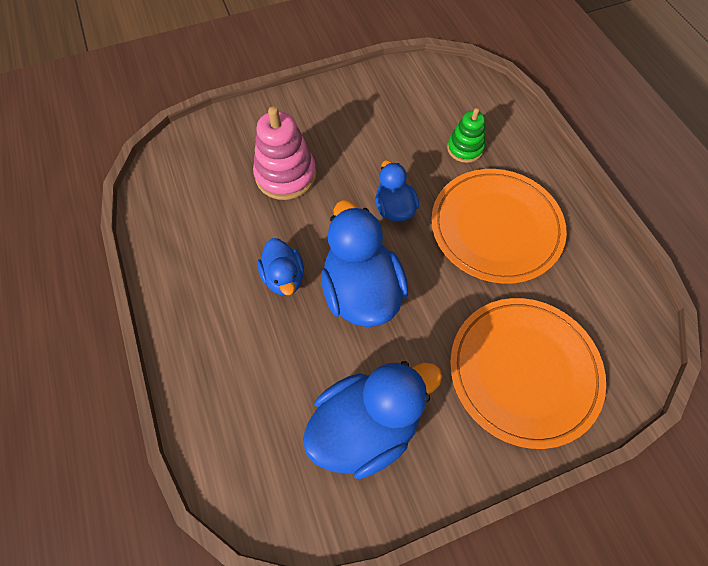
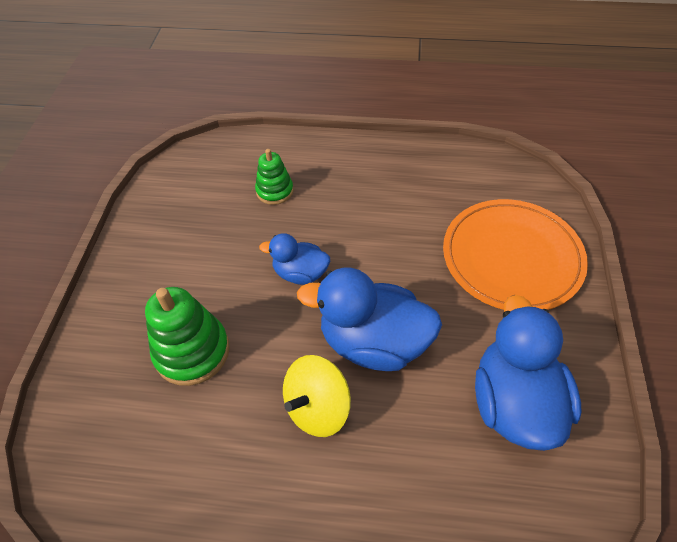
camera: 60 degrees left, 10 degrees down
(284, 277) = (317, 408): blue duck -> yellow spinning top
(286, 175) = (192, 351): pink stacking toy -> green stacking toy
(496, 227) = (369, 210): orange plate -> none

